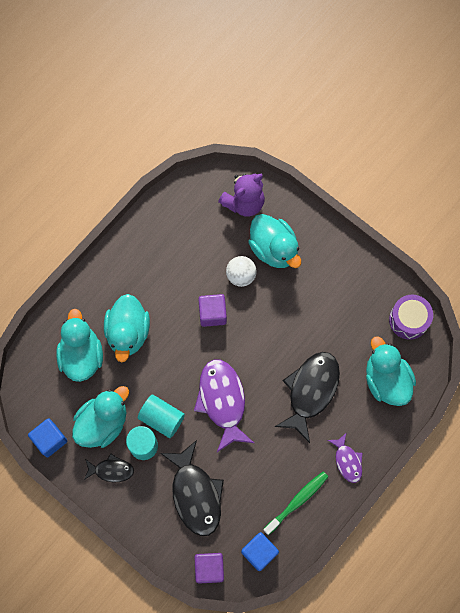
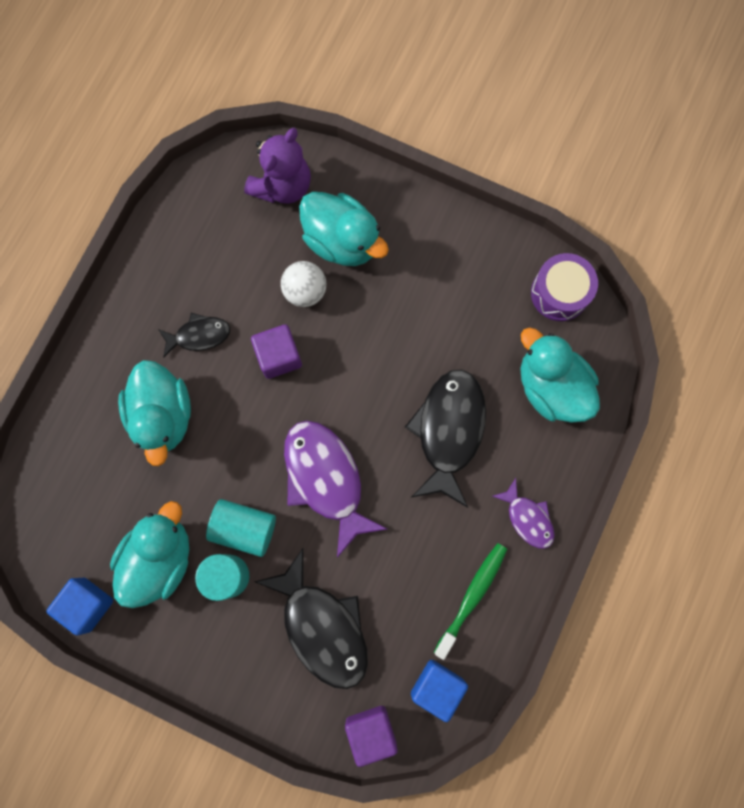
camera: 15 degrees left, 5 degrees up
(82, 355) = (103, 467): turquoise duck -> none
(111, 470) = (190, 625): black fish -> black fish (199, 335)

